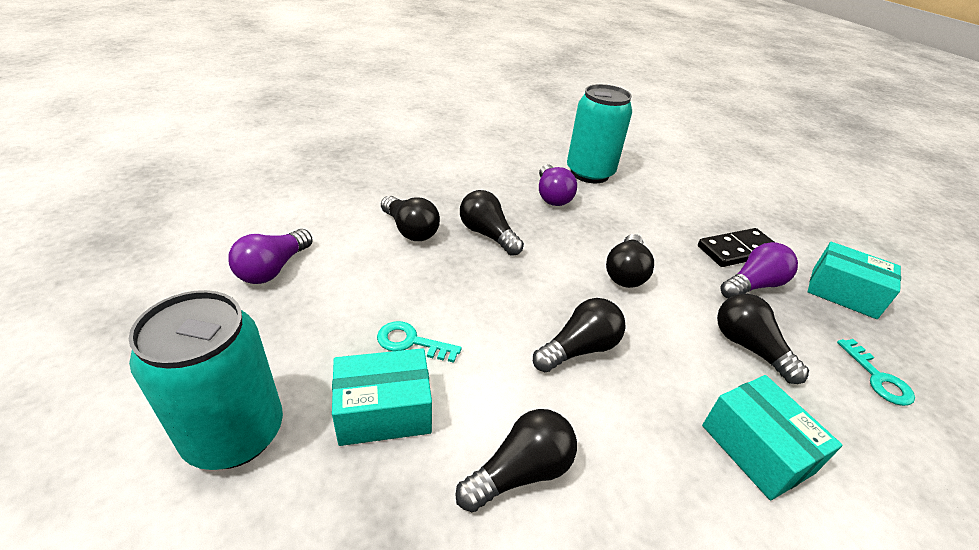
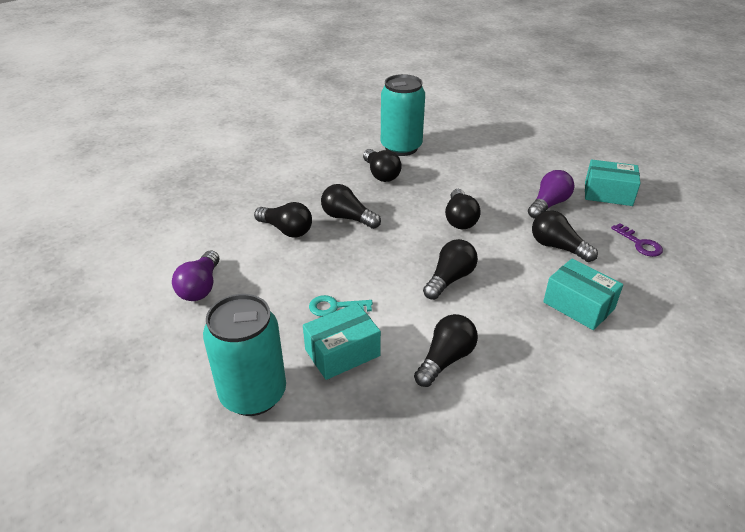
camera: 15 degrees left, 0 degrees up
(552, 196) = (381, 174): purple light bulb -> black light bulb
(737, 250) = (531, 182): black domino -> none
(878, 378) = (639, 243): turquoise key -> purple key

